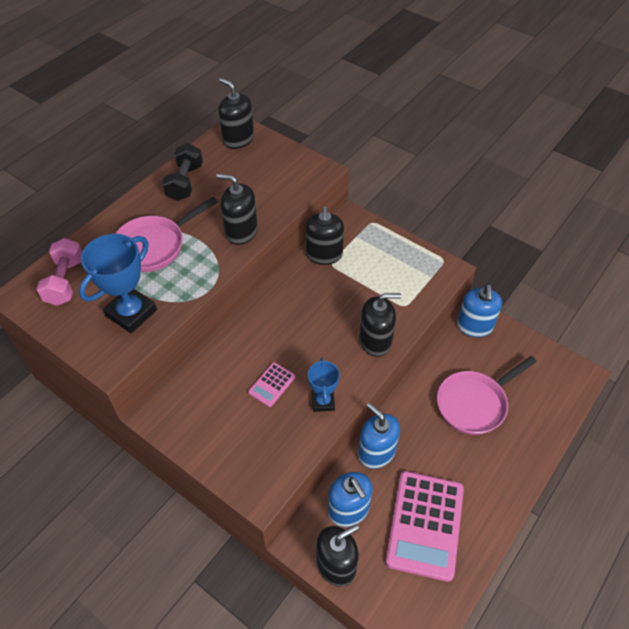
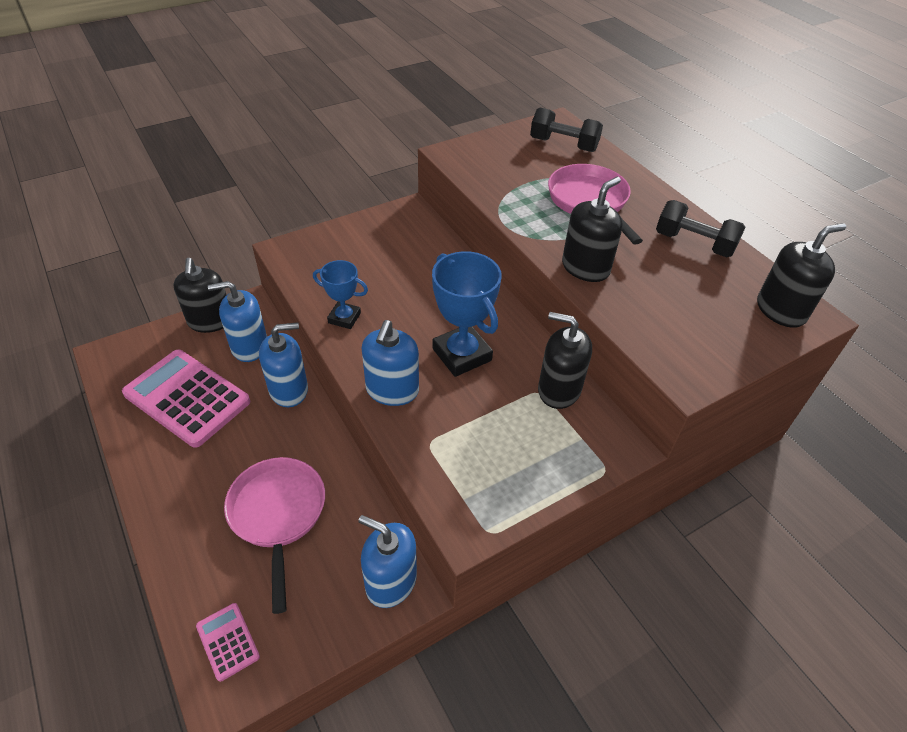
camera: 110 degrees right, 5 degrees down
(65, 281) = (563, 145): pink dumbbell -> black dumbbell
(131, 313) = (501, 173): blue trophy -> blue trophy (462, 354)
(272, 385) = (390, 287): pink calculator -> pink calculator (228, 641)
(375, 341) = (392, 390): black soap dispenser -> blue soap dispenser

